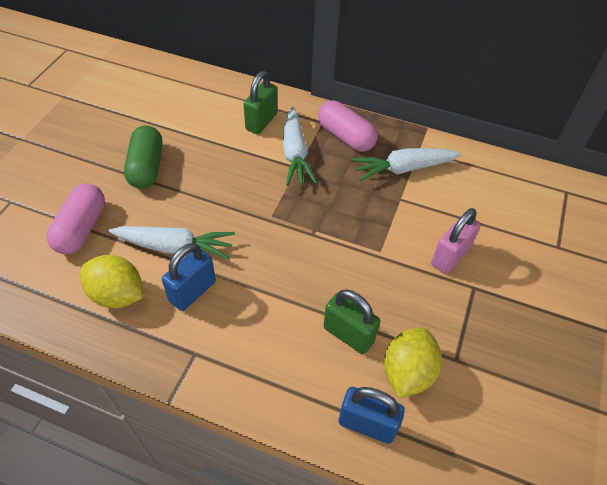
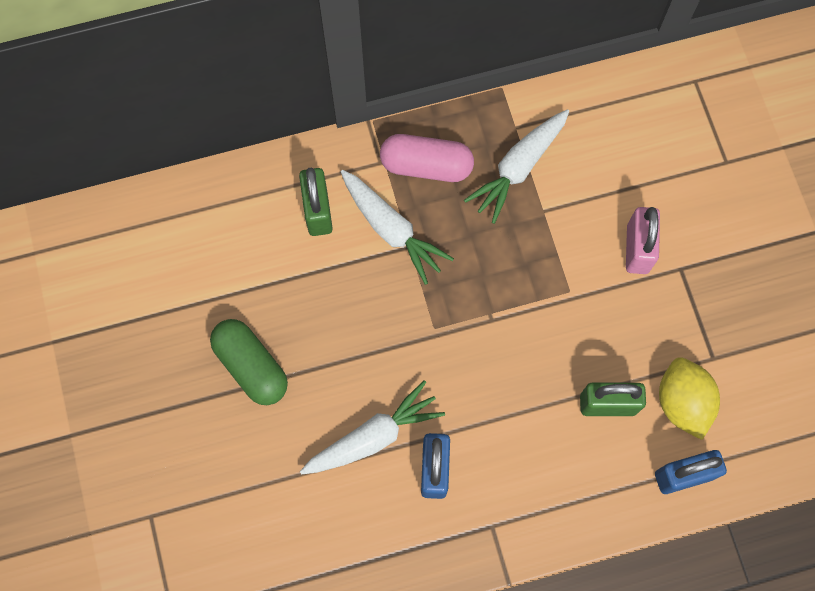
camera: 35 degrees left, 20 degrees up
(81, 228) = (260, 488): pink capsule -> none
(117, 294) = (368, 527): yellow lemon -> none

